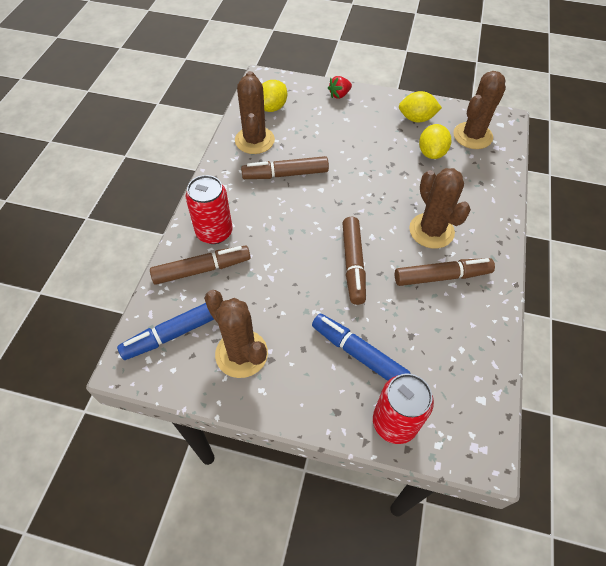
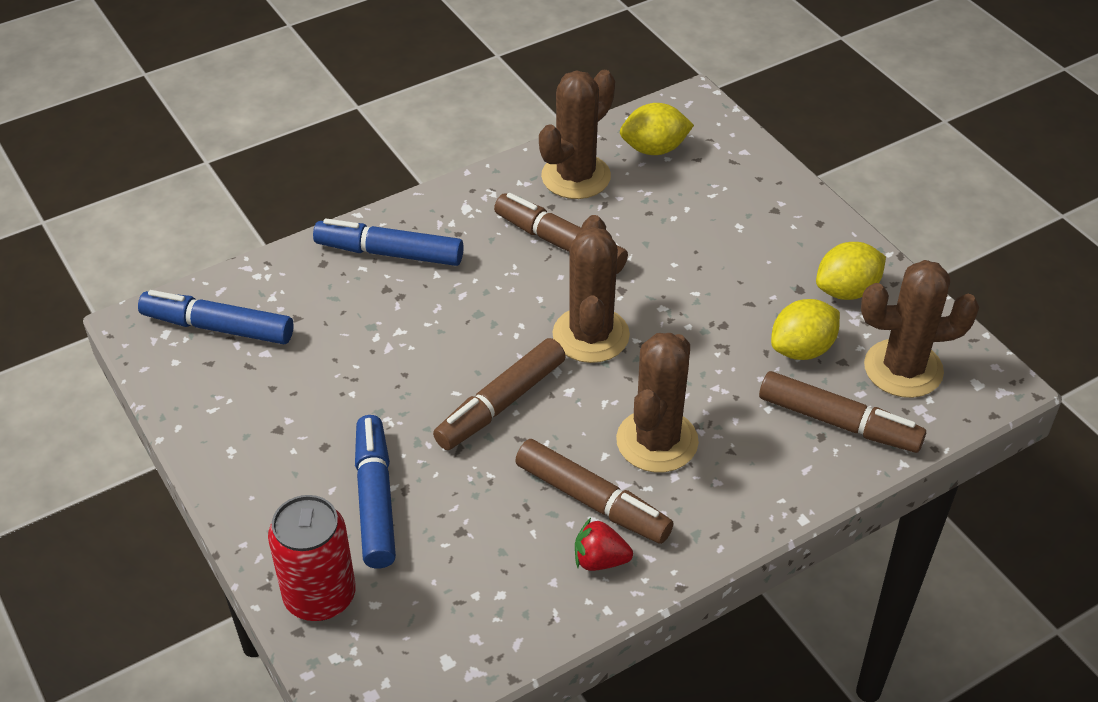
camera: 45 degrees right, 10 degrees down
(202, 269) = (326, 284): brown marker -> brown marker (838, 423)
(214, 232) = (389, 253): red can -> blue marker
(241, 354) = (256, 399): brown cactus -> brown cactus (590, 335)
(339, 95) = (774, 188): red strawberry -> red strawberry (600, 560)
(416, 119) = (846, 290): yellow lemon -> yellow lemon turned 75 degrees counterclockwise

